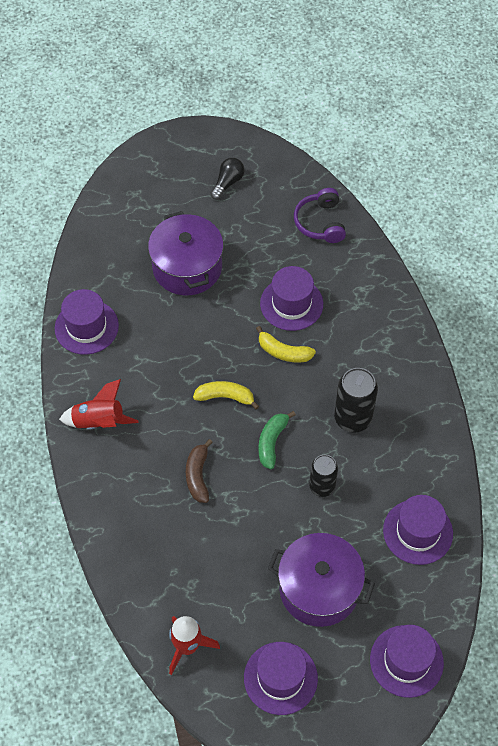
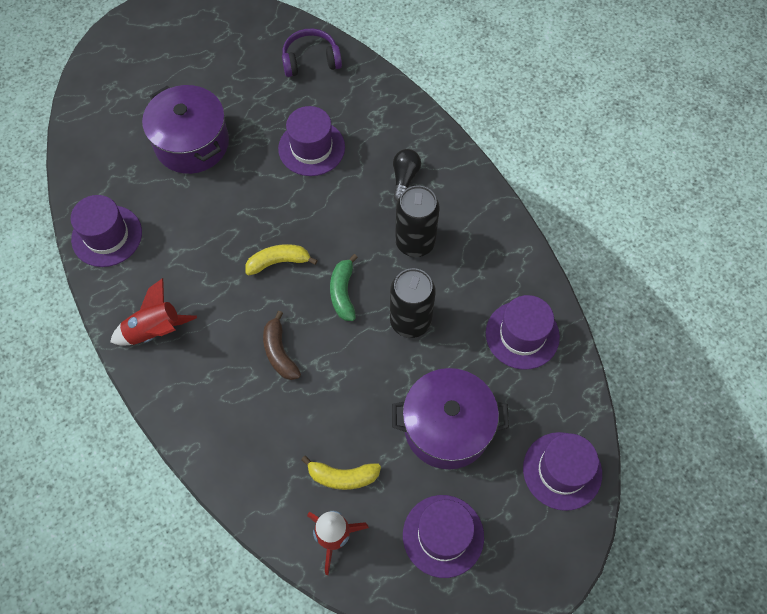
camera: 20 degrees left, 5 degrees up
(228, 183) = (203, 48): black light bulb -> black light bulb (404, 178)
(283, 352) = (321, 198): yellow banana -> yellow banana (342, 476)
(320, 222) = (311, 60): purple headphones -> purple headphones turned 105 degrees clockwise
(322, 486) = (410, 321): black can -> black can, size x1.50

